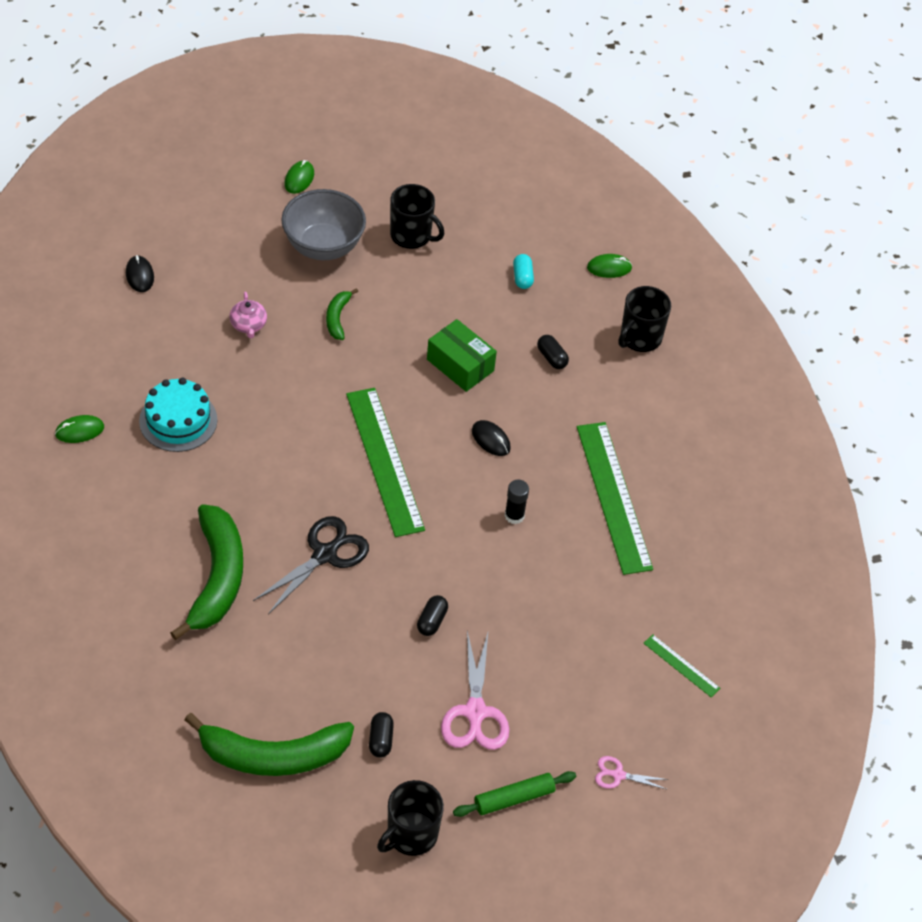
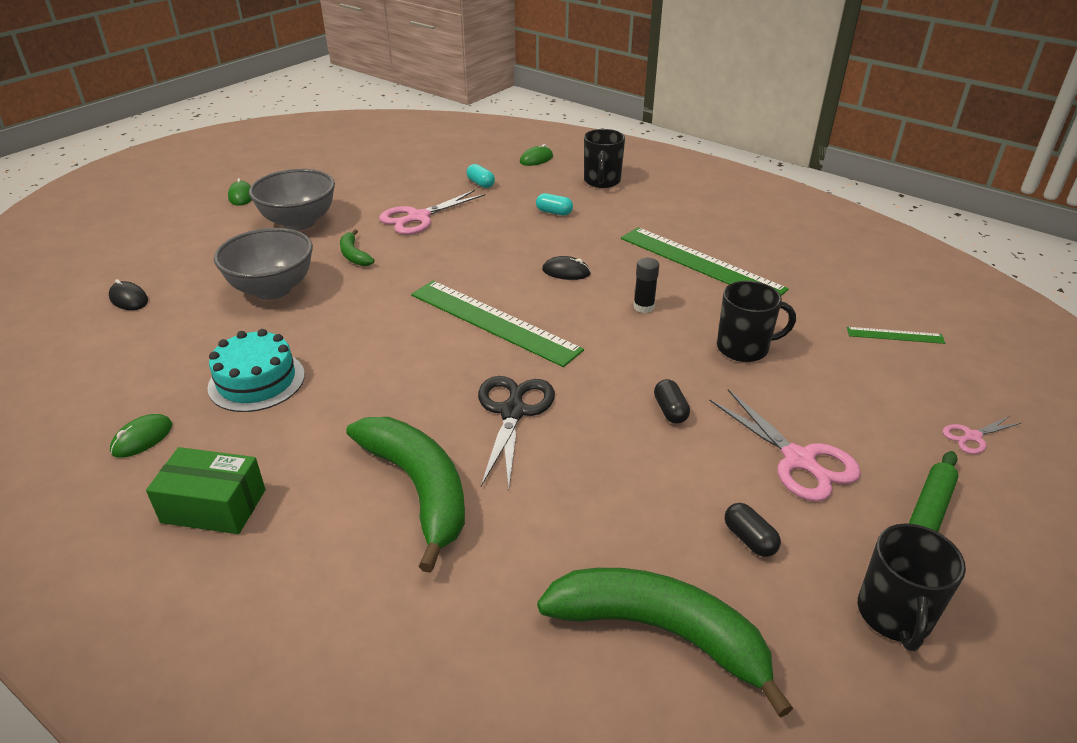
camera: 30 degrees left, 15 degrees down
(248, 325) = (272, 289): pink teapot -> grey bowl
(273, 756) = (661, 632): green banana -> green banana turned 120 degrees counterclockwise
(412, 236) = (369, 193): black mug -> black mug (744, 348)
(427, 297) = (419, 217): none -> pink scissors
(460, 365) = (489, 242): green box -> green box (214, 506)
(551, 358) = (554, 212): black capsule -> turquoise capsule

